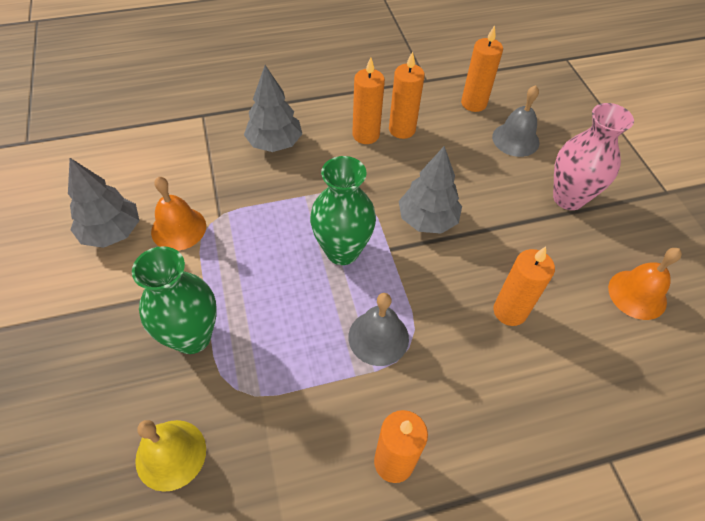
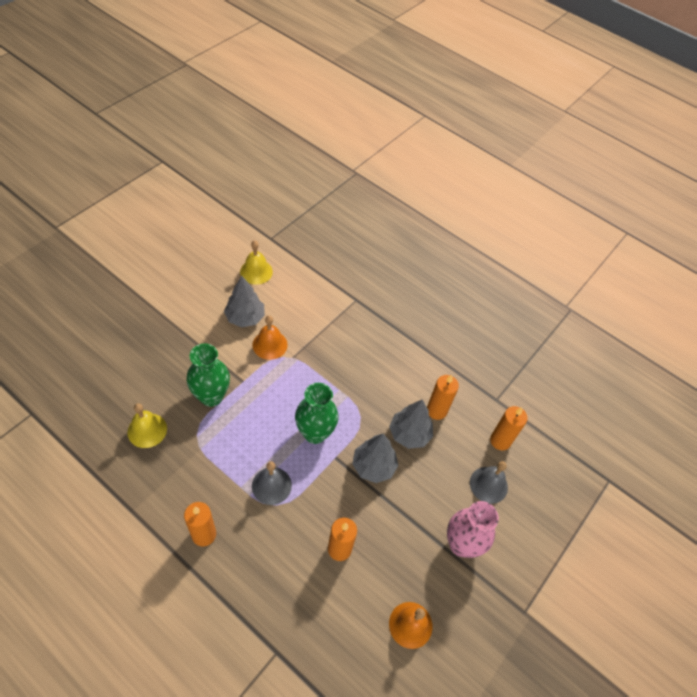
camera: 50 degrees right, 0 degrees up
(57, 183) = (256, 271): none -> yellow bell
(275, 143) = (365, 349): grey tree -> grey tree (409, 434)
(366, 135) = (414, 393): orange candle -> none

